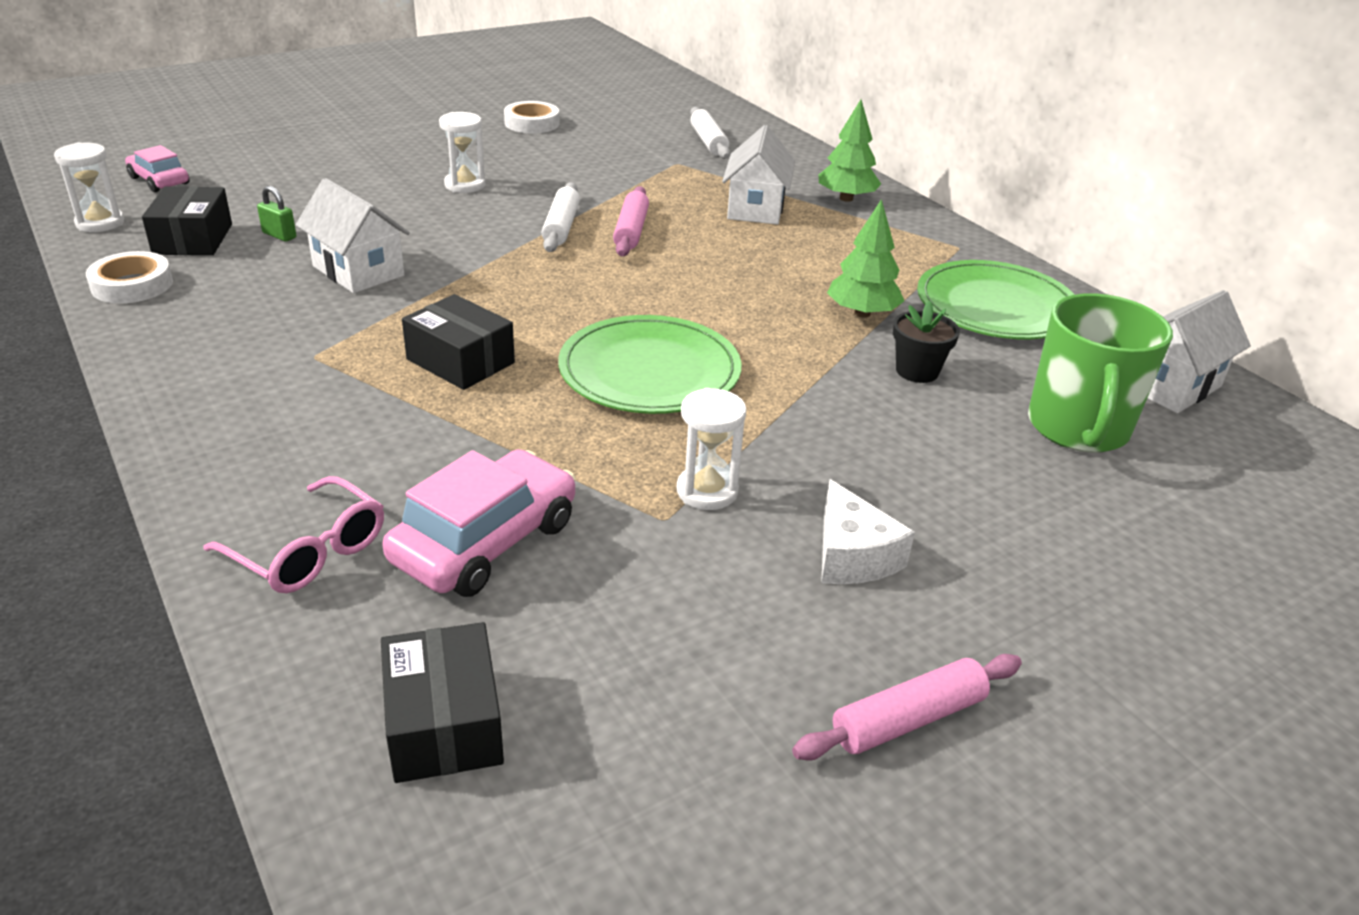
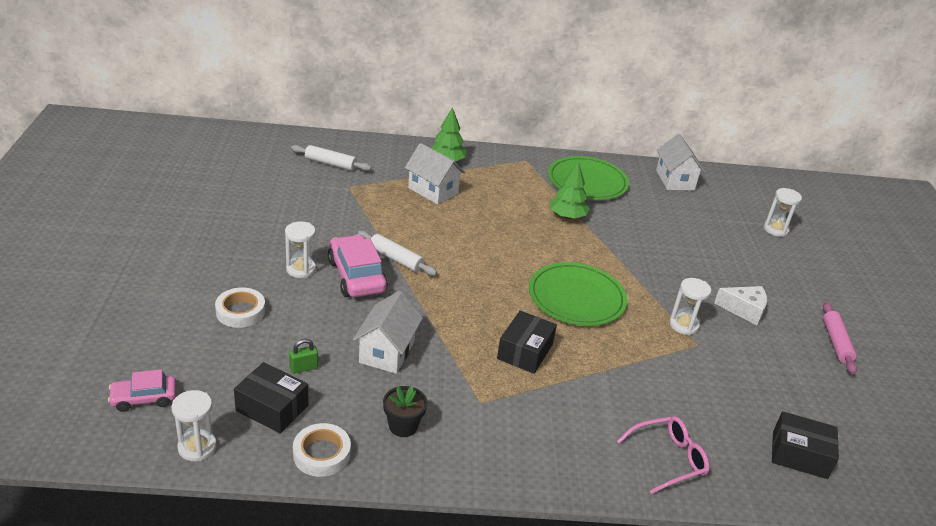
camera: 60 degrees left, 0 degrees up
(358, 271) = (387, 352): white house -> white house turned 60 degrees counterclockwise
(460, 361) = (525, 351): black box -> black box turned 45 degrees counterclockwise
(485, 542) = (688, 401): pink car -> pink car (356, 276)
(532, 123) = (228, 207): white tape -> white tape (240, 311)
(631, 231) = (423, 239): pink rolling pin -> none
(917, 371) = (626, 228): black flower pot -> black flower pot (403, 426)
(1078, 428) = (691, 216): green mug -> none
(1223, 545) = (775, 229): none -> white hourglass

